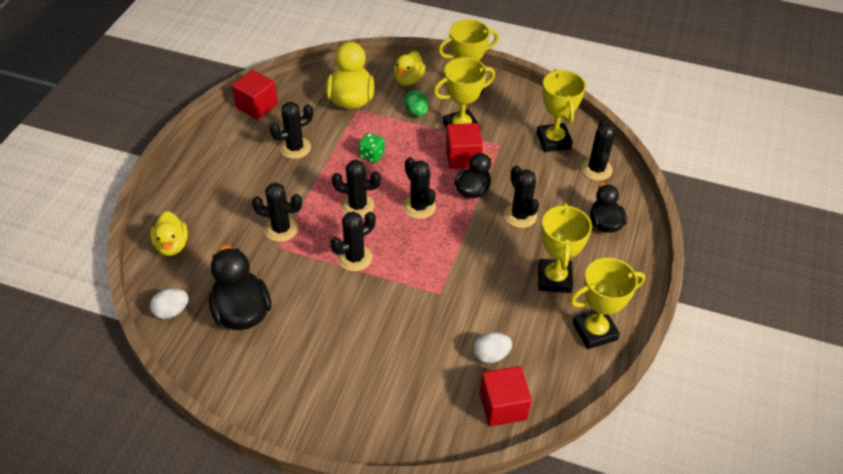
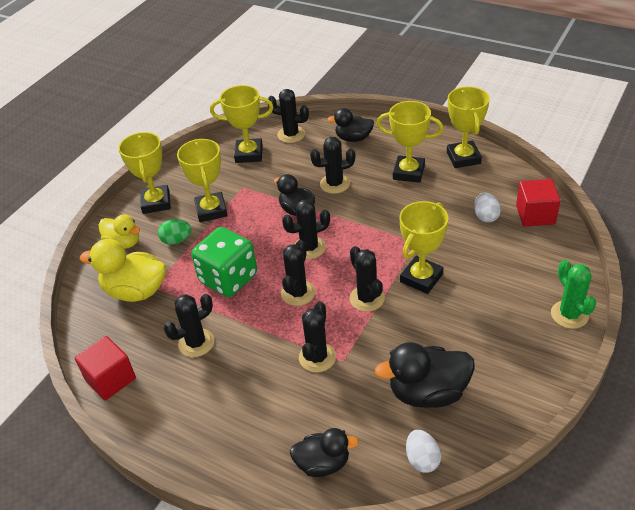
camera: 75 degrees left, 5 degrees down
(172, 245) = (323, 463): yellow duck -> black duck
(295, 148) = (196, 343): black cactus -> black cactus turned 75 degrees clockwise
(344, 434) = (569, 315): none -> green cactus
(371, 155) = (228, 278): green dice -> green dice, size x2.10
(386, 299) = (421, 278): none -> yellow trophy
(462, 157) = (252, 213): red cube -> none

